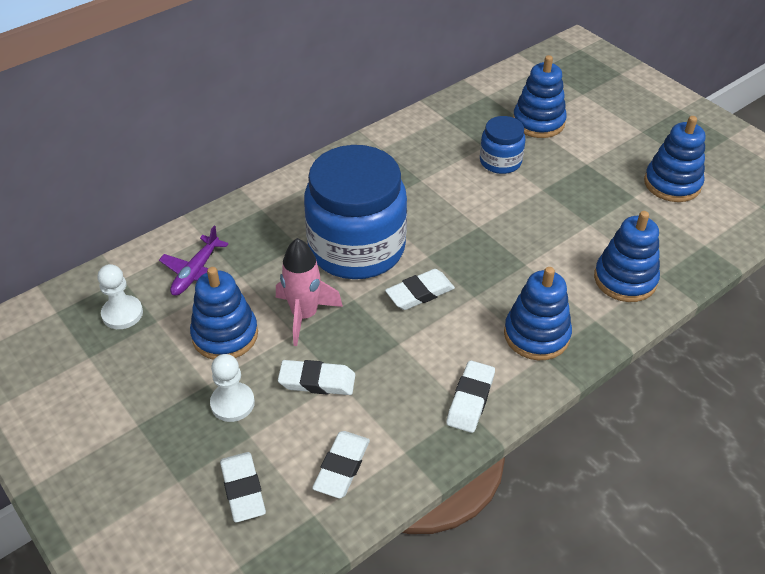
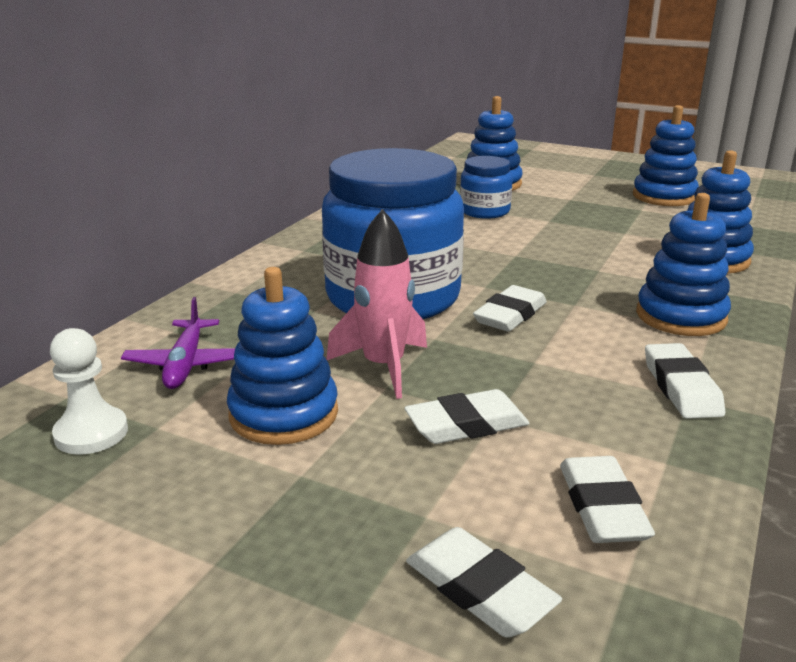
camera: 25 degrees left, 20 degrees down
(232, 403) = (362, 485): white pawn -> none

